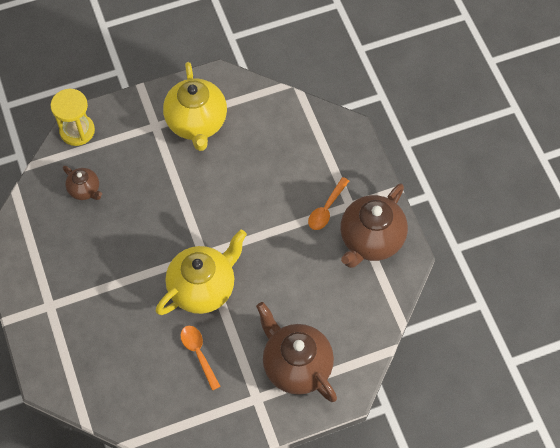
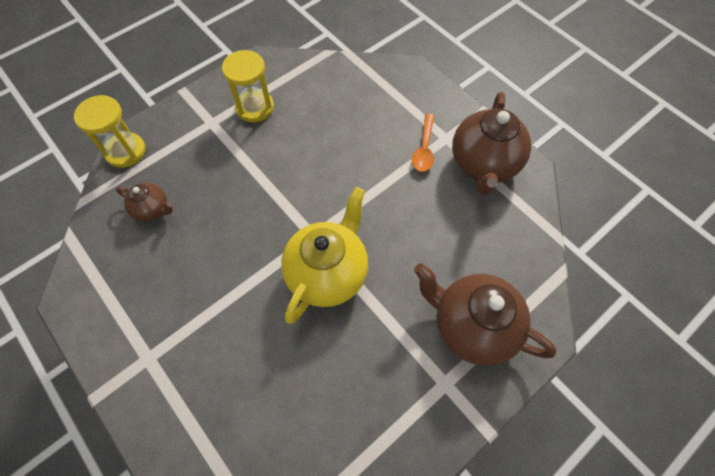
camera: 20 degrees left, 0 degrees up
(197, 123) = (255, 107): yellow teapot -> yellow hourglass
(198, 354) = (353, 353): orange spoon -> none

